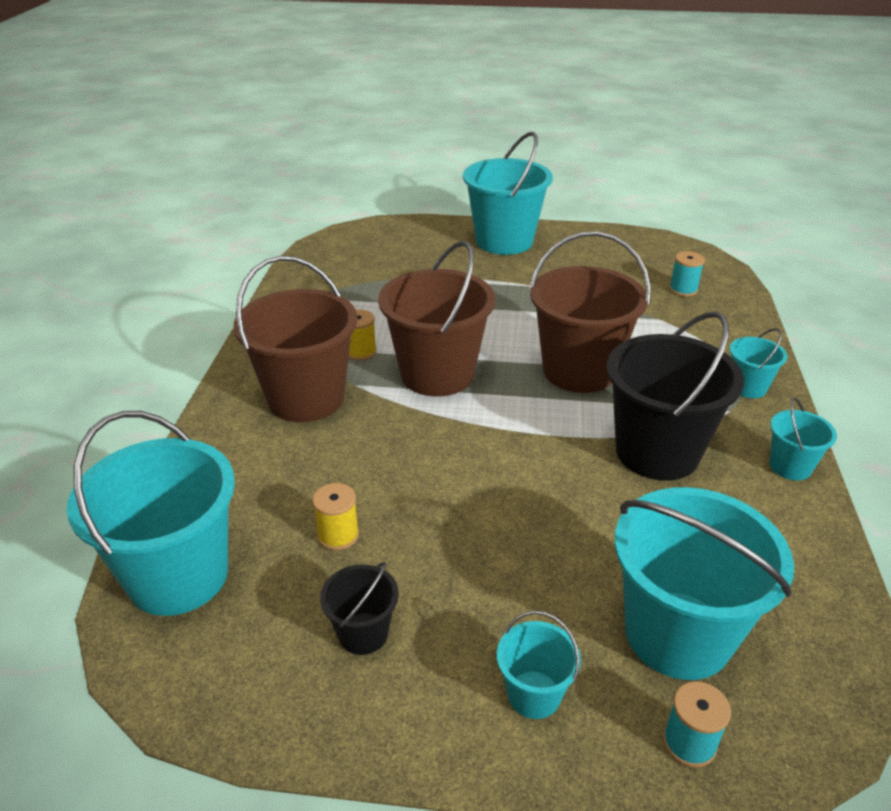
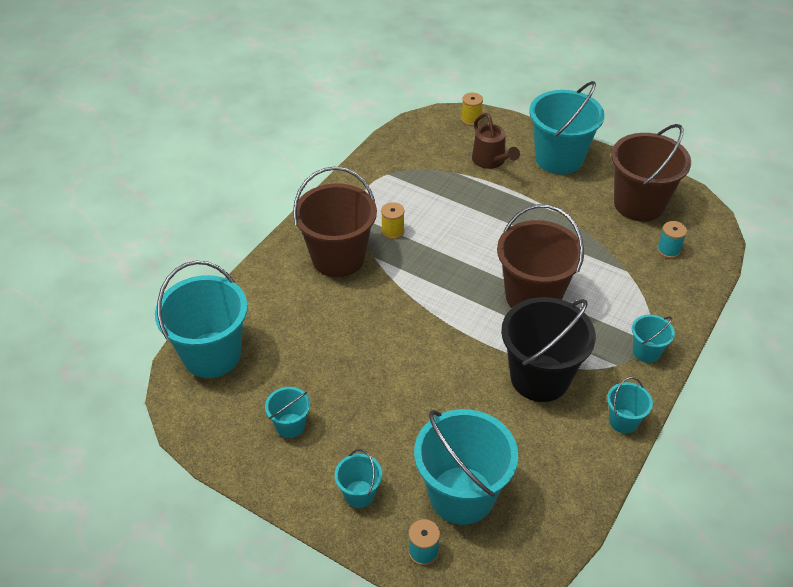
camera: 25 degrees right, 10 degrees up
(338, 535) = (308, 362): yellow spool -> yellow spool (471, 119)
(363, 633) = (290, 425): black bucket -> turquoise bucket
(432, 259) = (491, 161): none -> brown watering can
(437, 374) = (433, 267): brown bucket -> brown bucket (639, 204)

